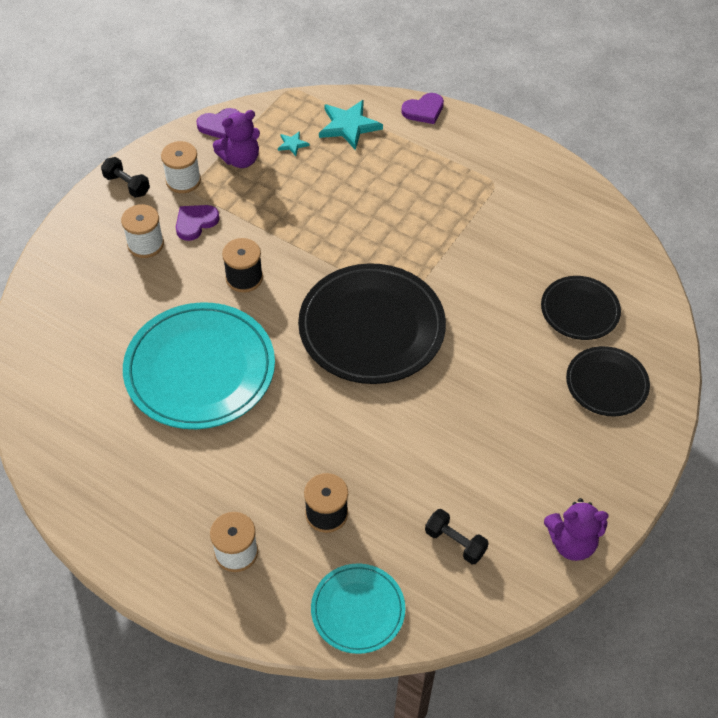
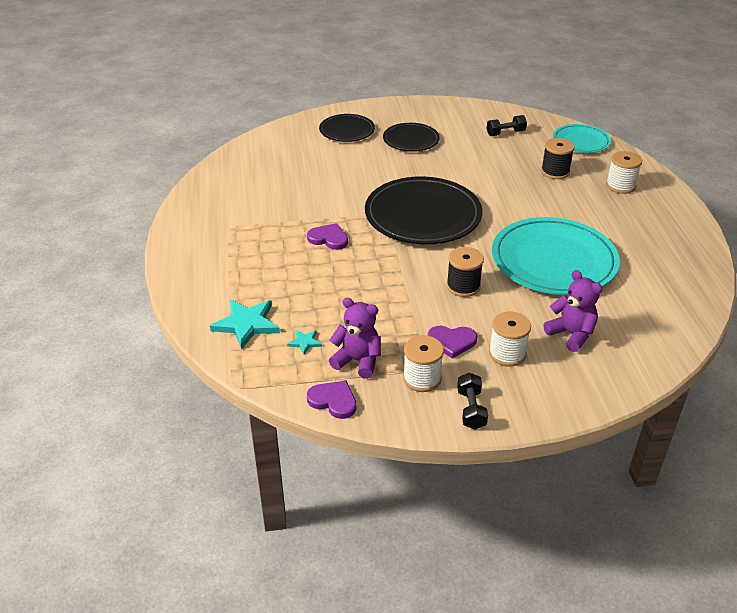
camera: 130 degrees left, 15 degrees down
(424, 110) = (183, 295): purple heart -> purple heart (328, 238)
(455, 542) = (505, 133): black dumbbell -> black dumbbell turned 75 degrees clockwise
(571, 542) = (454, 108): purple teddy bear -> purple teddy bear (571, 334)
(579, 310) = (305, 156): black plate -> black plate (411, 140)

